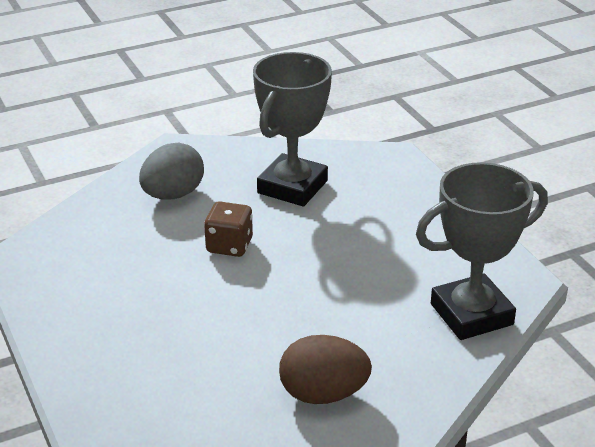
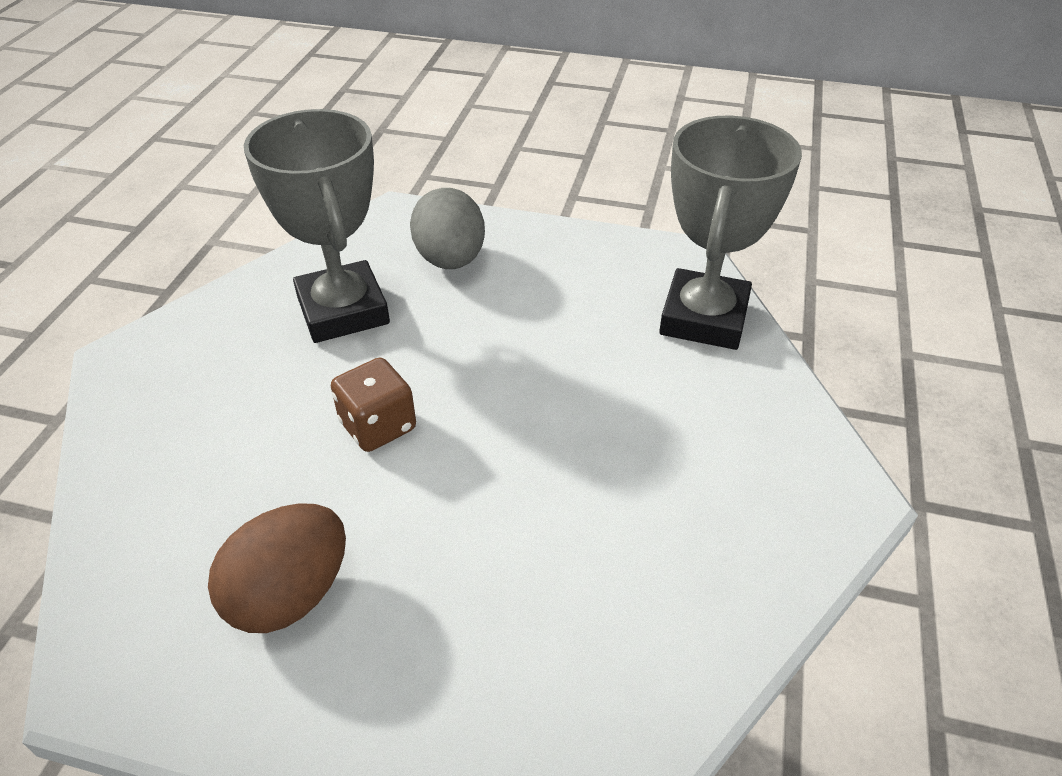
camera: 50 degrees left, 10 degrees up
(173, 195) = (212, 416): grey egg -> grey egg (450, 260)
(323, 394) = (730, 509): brown egg -> brown egg (290, 595)

